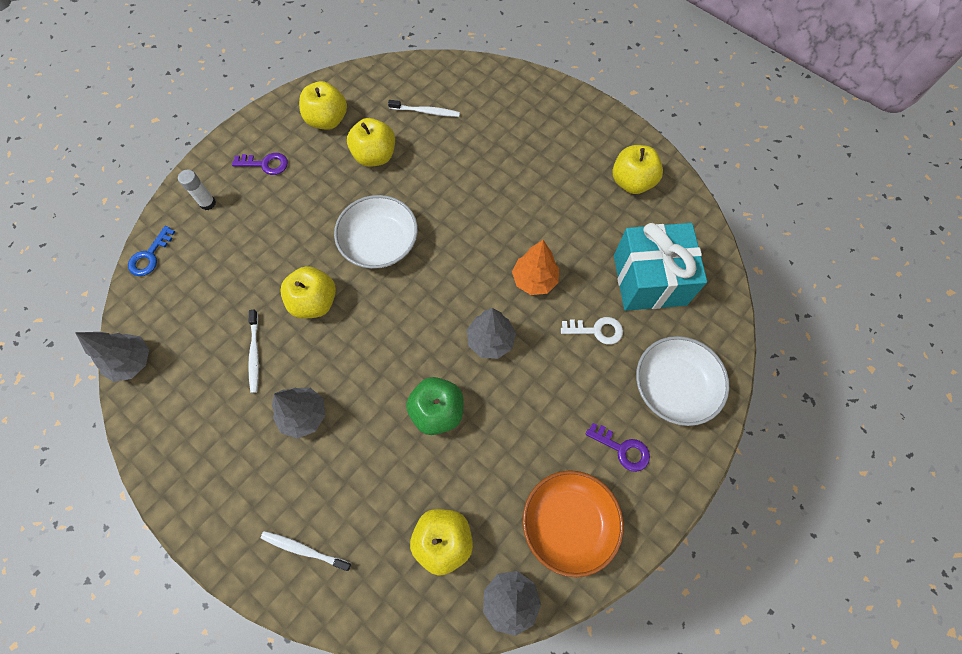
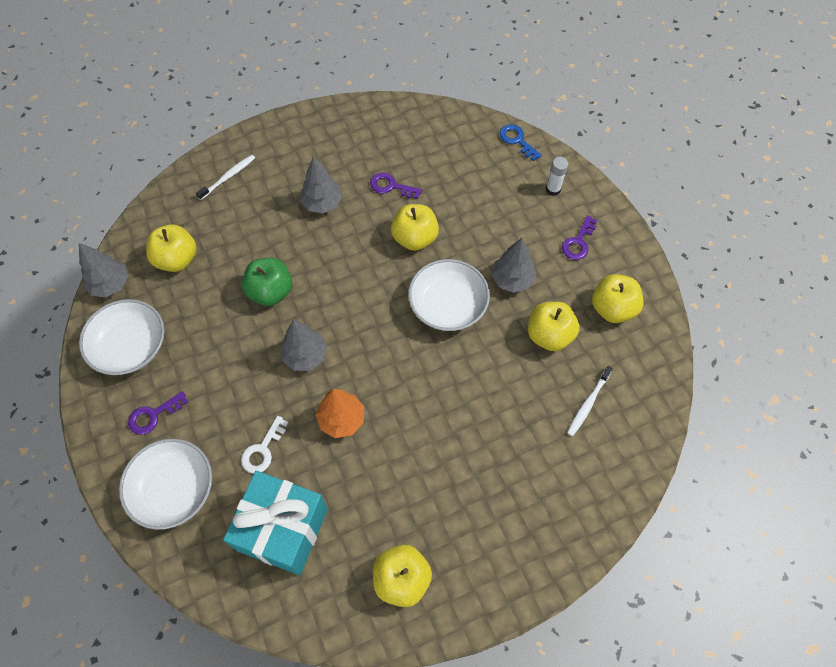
camera: 115 degrees right, 5 degrees down
(132, 362) = (427, 113): grey tree -> grey tree (512, 280)
(254, 354) = (391, 186): white toothbrush -> purple key
(568, 523) = (130, 346): orange bowl -> white bowl

